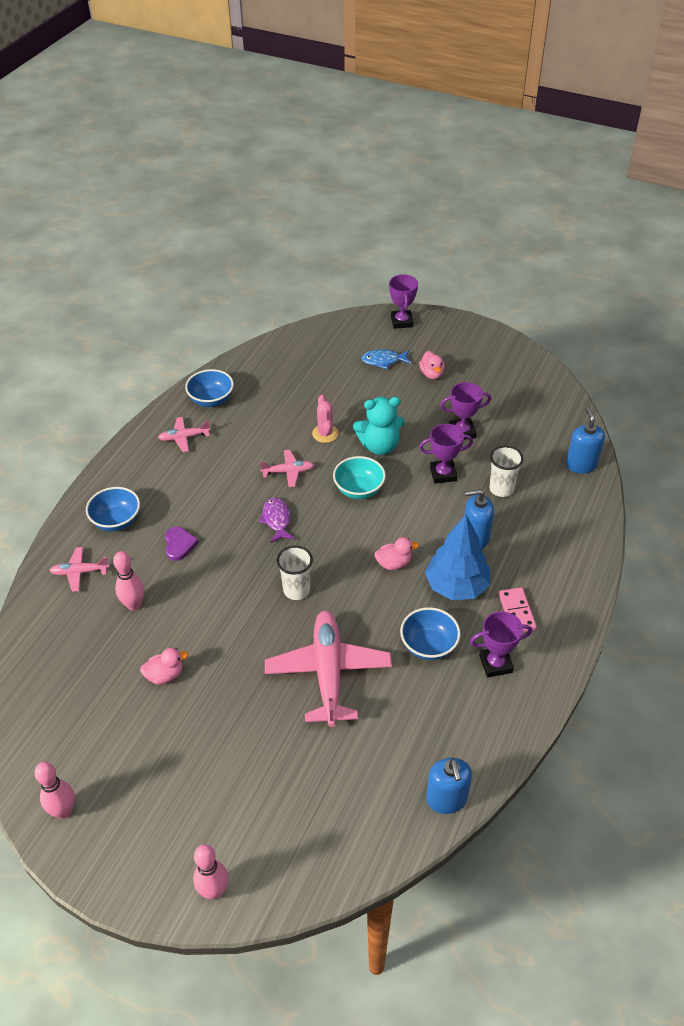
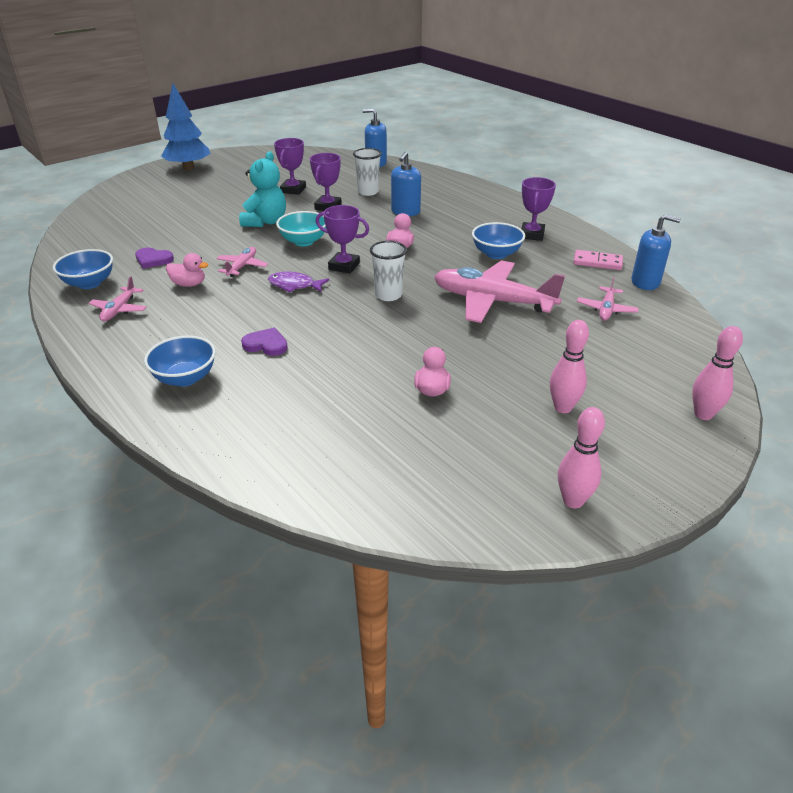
camera: 65 degrees left, 10 degrees down
(79, 572) = (233, 421): pink plane -> pink plane (606, 309)
(134, 605) = (320, 391): pink bowling pin -> pink bowling pin (563, 407)
(267, 413) = (153, 260): none -> purple heart
(325, 434) = (219, 240): pink cactus -> none
(383, 361) = (170, 197): blue fish -> none
(401, 322) = (136, 180): purple trophy -> purple trophy (344, 266)
(431, 374) = (215, 184): pink duck -> pink duck (189, 284)
(456, 586) = (447, 230): blue tree -> blue tree (188, 168)
(517, 612) = (490, 216): pink domino -> pink domino (597, 262)

